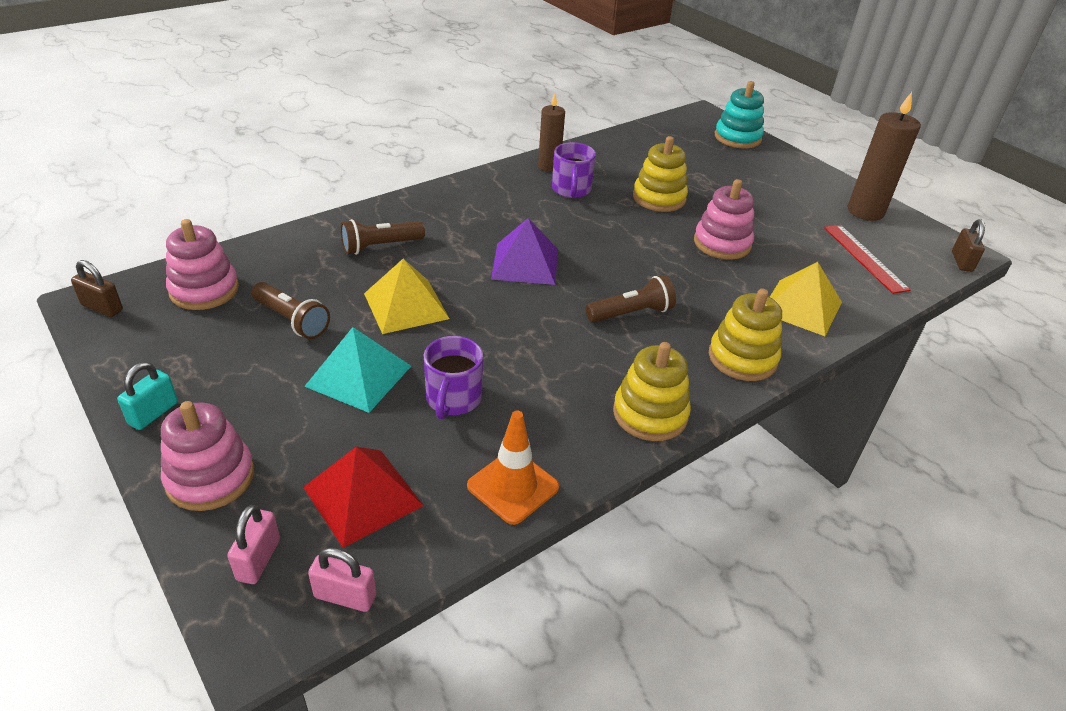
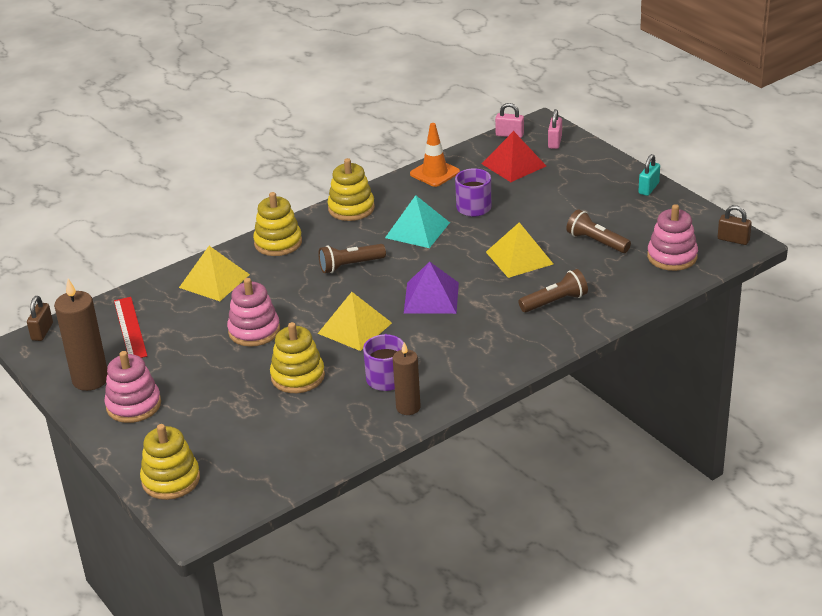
camera: 175 degrees left, 5 degrees down
(210, 477) = (597, 166): pink stacking toy -> pink stacking toy (133, 405)
(359, 376) = (536, 214): turquoise pyramid -> turquoise pyramid (417, 230)
(610, 237) = (355, 328): none -> yellow pyramid
(737, 138) = (171, 480): turquoise stacking toy -> yellow stacking toy

